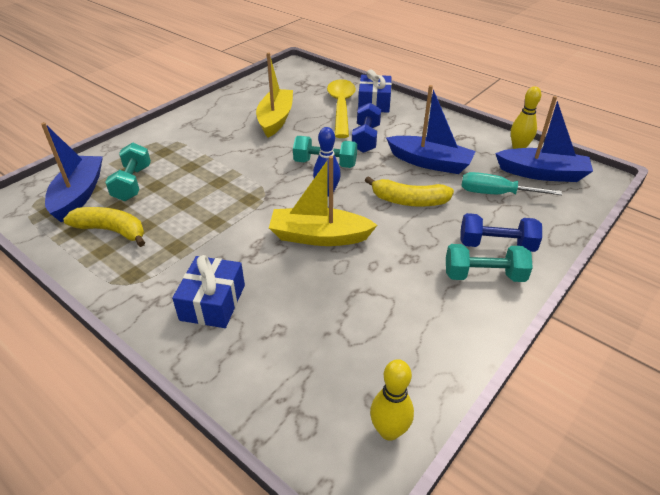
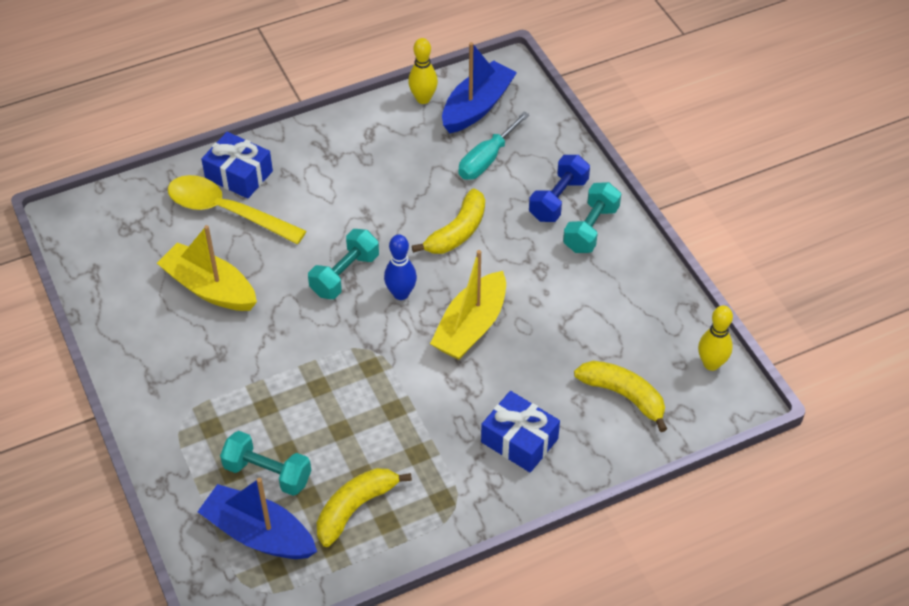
camera: 65 degrees left, 10 degrees up
(301, 363) = (623, 396): none -> yellow banana
(366, 139) = (317, 218): blue dumbbell -> none
(430, 162) = (402, 184): blue boat -> none

